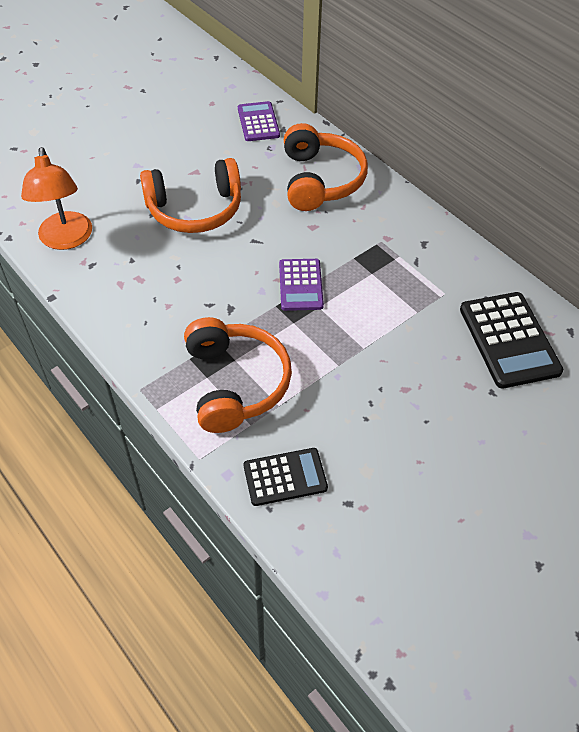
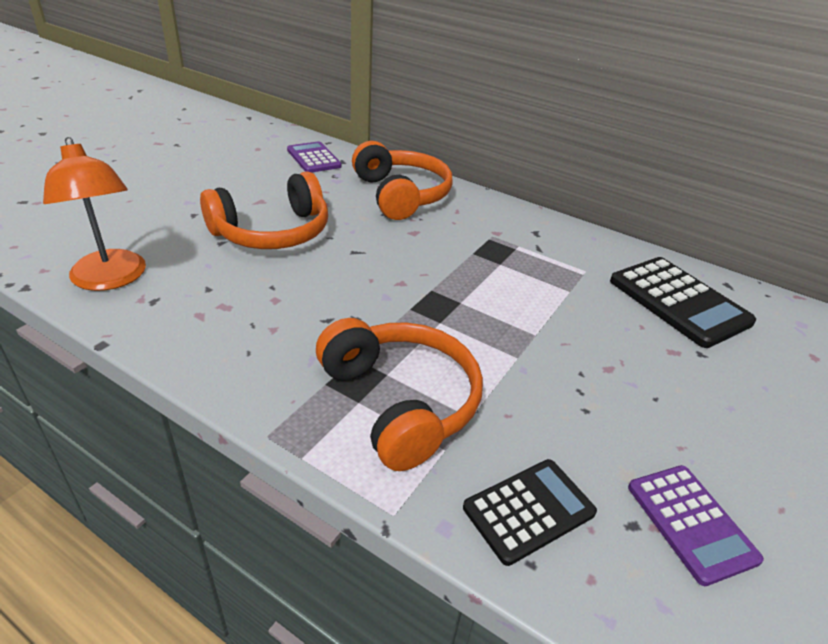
camera: 20 degrees left, 15 degrees down
(300, 285) = (429, 285): purple calculator -> purple calculator (690, 522)

